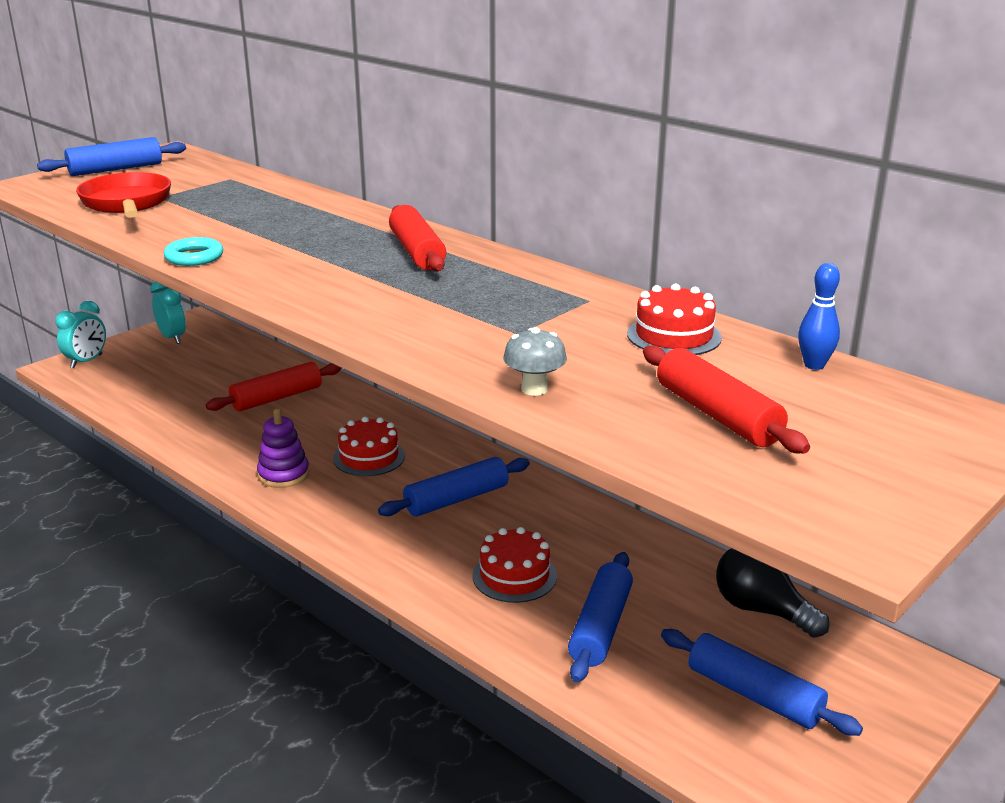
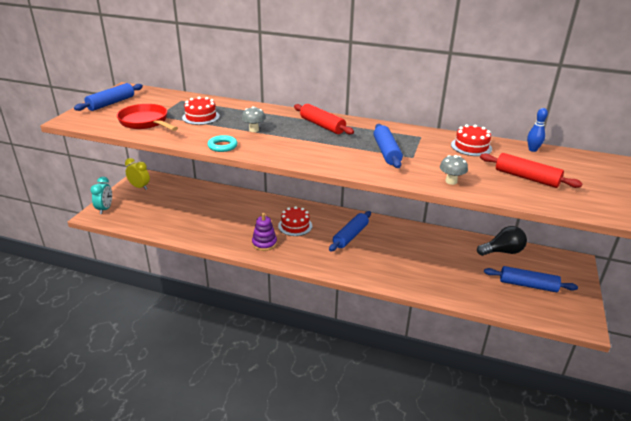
camera: 25 degrees left, 5 degrees up
(172, 338) = (139, 187): turquoise clock -> yellow clock
(277, 398) = (224, 207): red rolling pin -> none
(283, 240) = (254, 130): none -> grey mushroom
(514, 576) = (404, 263): red cake -> red cake (201, 117)
(601, 627) = (454, 275): blue rolling pin -> blue rolling pin (386, 152)
(761, 610) = (502, 251): black light bulb -> black light bulb turned 150 degrees clockwise

